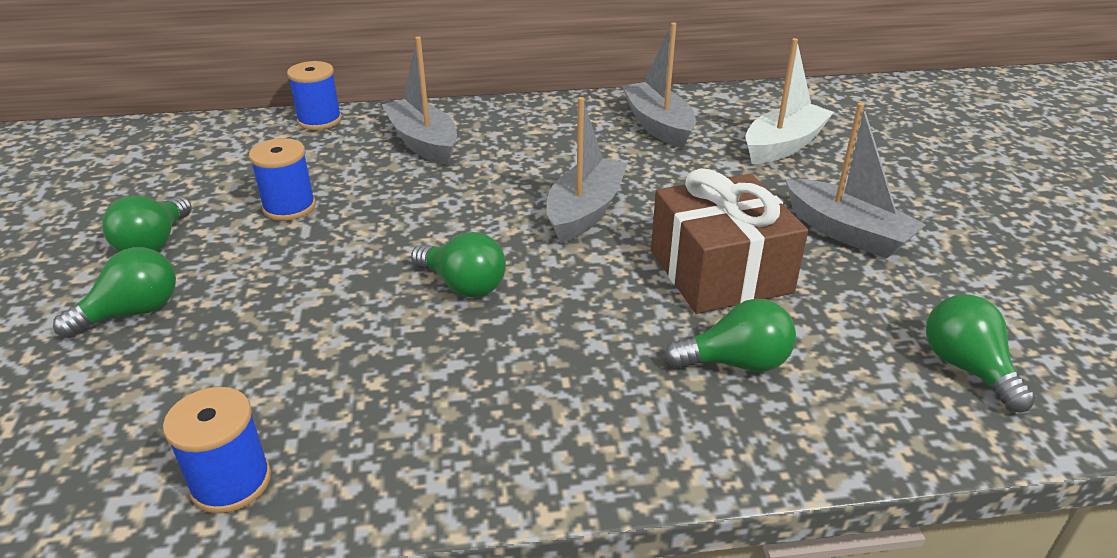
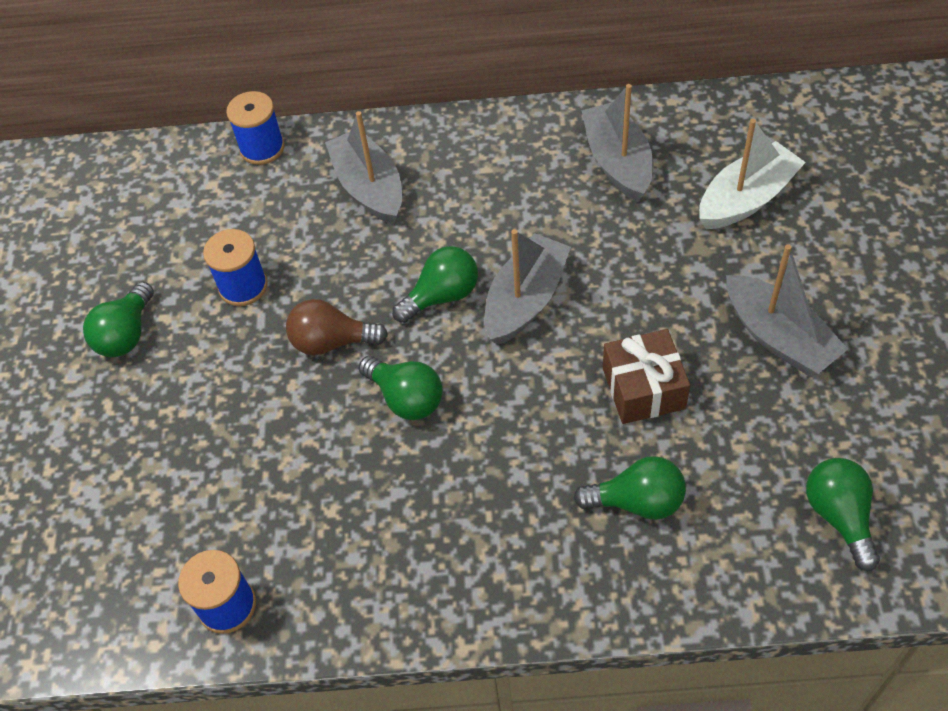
camera: 10 degrees right, 20 degrees up
(133, 312) = (123, 422): green light bulb -> green light bulb (442, 296)
(382, 244) = (332, 342): none -> brown light bulb
(720, 271) = (643, 388): brown gift -> brown gift, size x0.67

